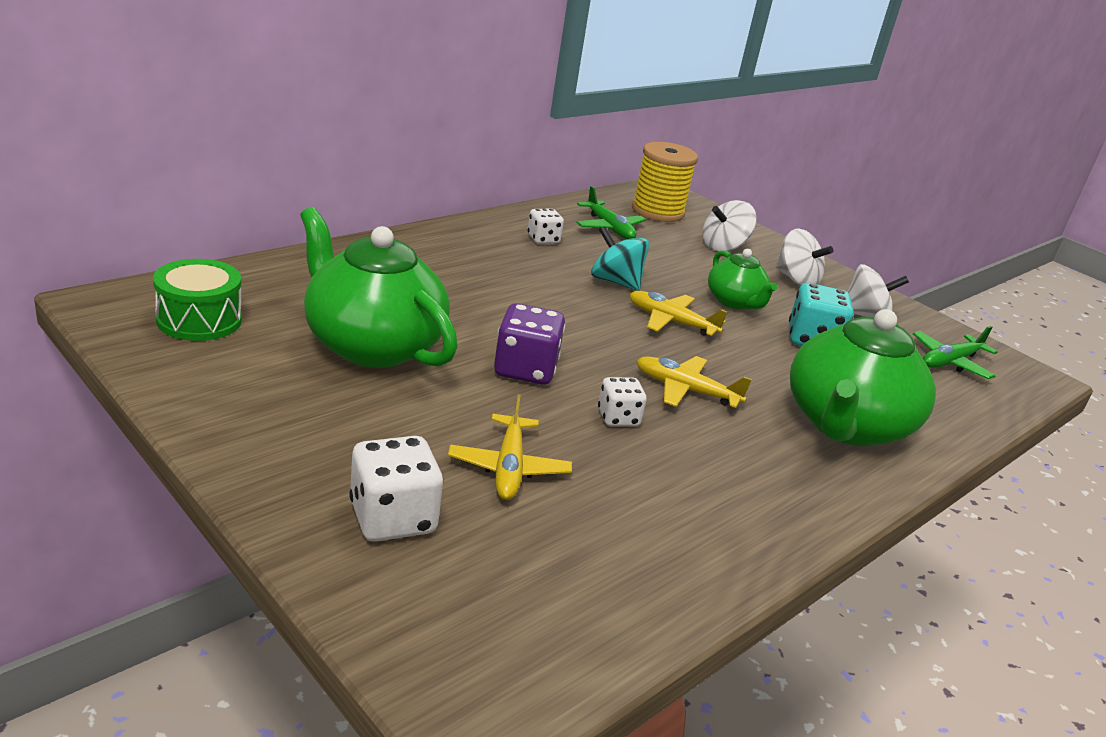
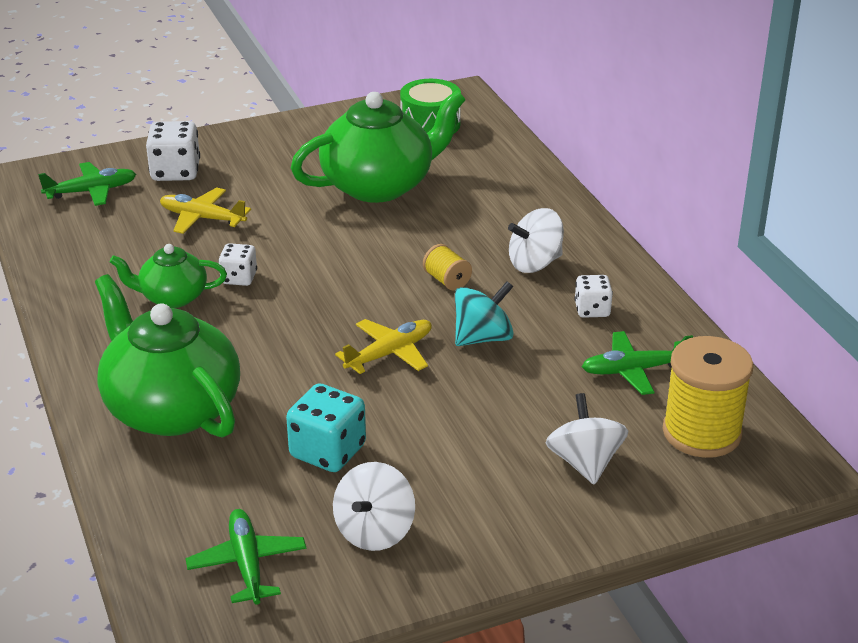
camera: 115 degrees right, 5 degrees up
(487, 600) = (91, 191): none -> green plane
(525, 369) = (324, 248): purple dice -> none
(542, 299) = (447, 280): none -> yellow spool
(686, 390) = (264, 326): yellow plane -> none
(735, 302) = (427, 418): green teapot -> green teapot (172, 297)
(796, 280) = (482, 502): white spinning top -> white spinning top (535, 263)

